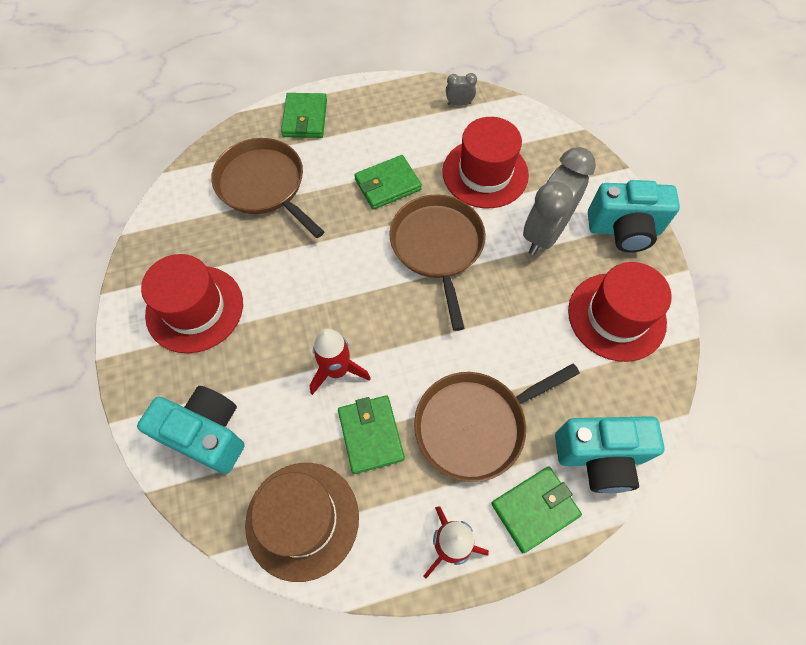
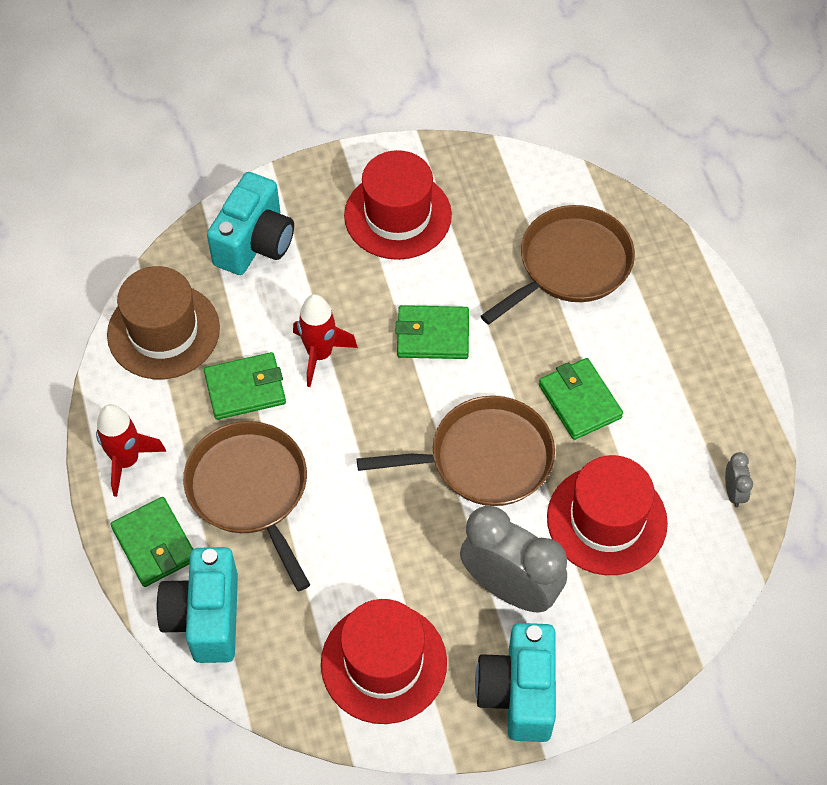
camera: 90 degrees right, 5 degrees down
(305, 118) = (685, 302): green wallet -> green wallet (432, 335)

